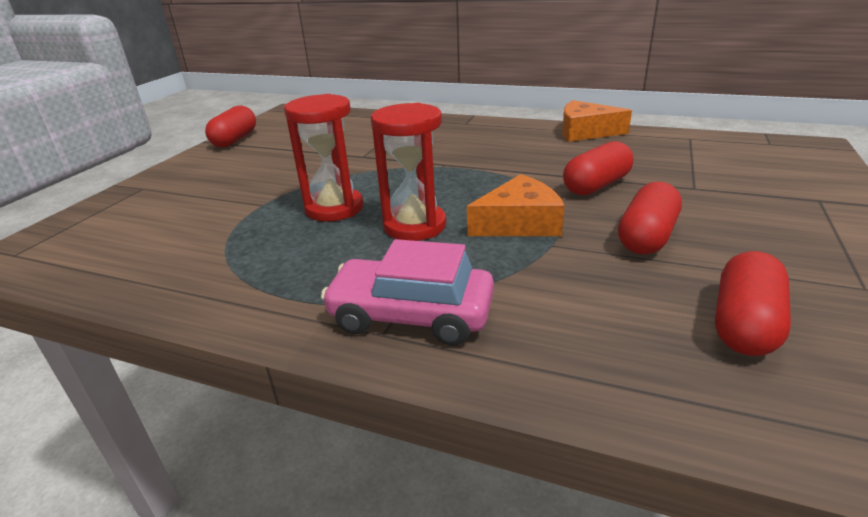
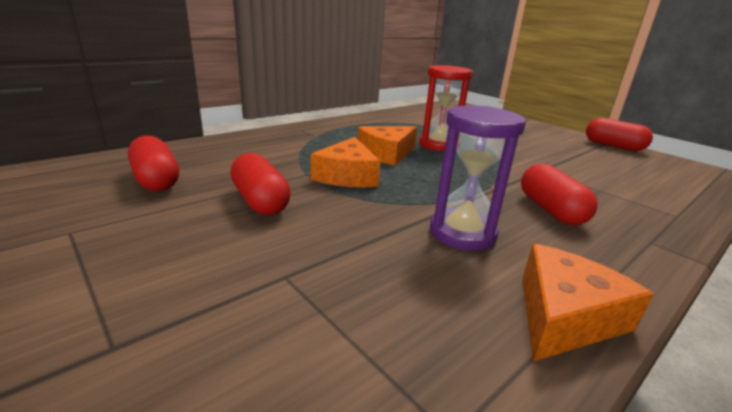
camera: 115 degrees right, 5 degrees down
(411, 315) = (304, 135): pink car -> none
(414, 226) = (387, 154): red hourglass -> orange cheese
(545, 160) = (462, 233): none -> purple hourglass
(596, 185) = (366, 227): red capsule -> red capsule (550, 210)

